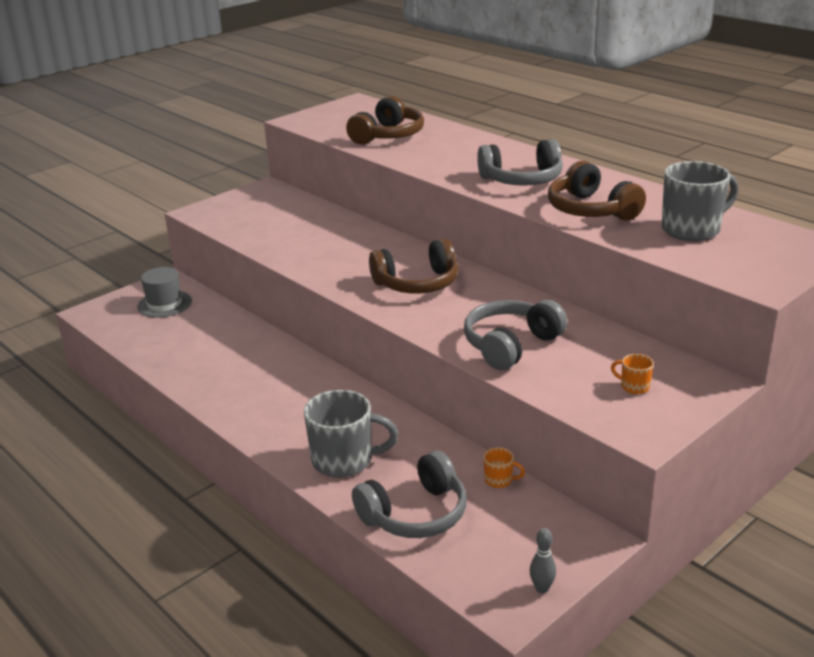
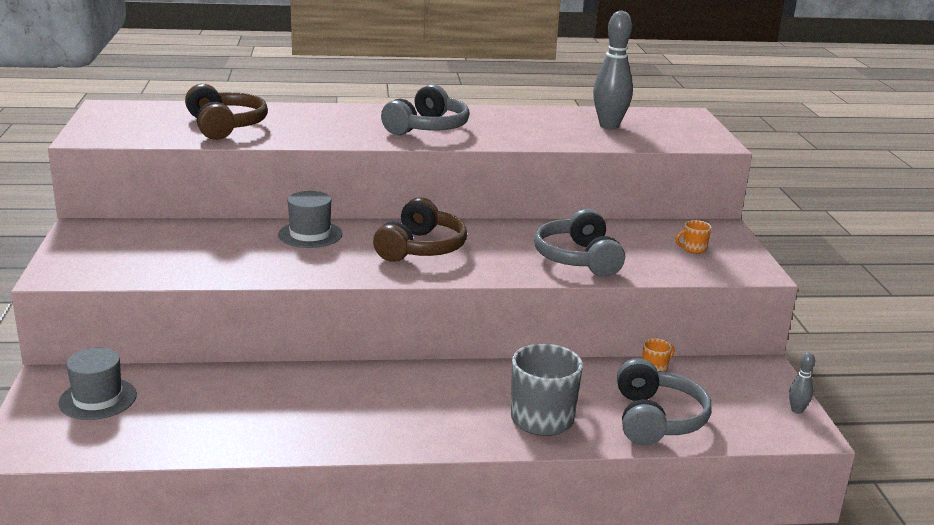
camera: 55 degrees left, 5 degrees down
(372, 242) = (310, 234): none -> grey hat
(591, 210) = (524, 133): brown headphones -> none
(692, 229) = (609, 126): grey mug -> grey bowling pin

